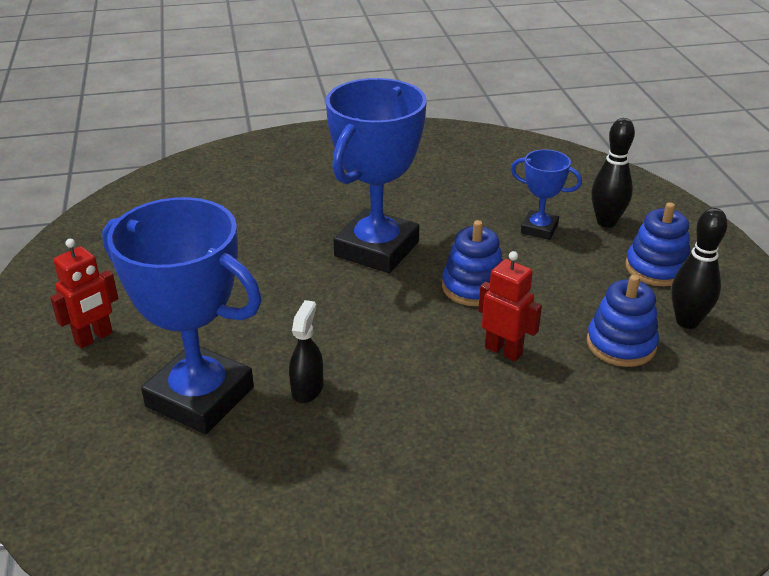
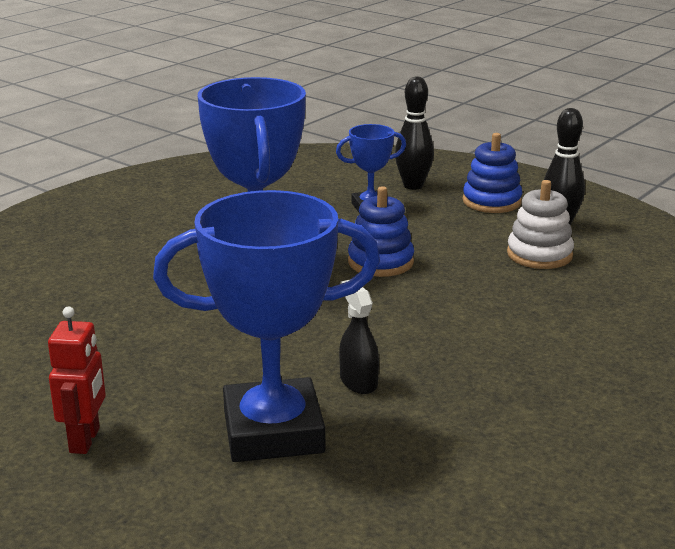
camera: 40 degrees left, 10 degrees down
(503, 351) = (468, 292): red robot -> none
(621, 344) = (539, 255): blue stacking toy -> white stacking toy

